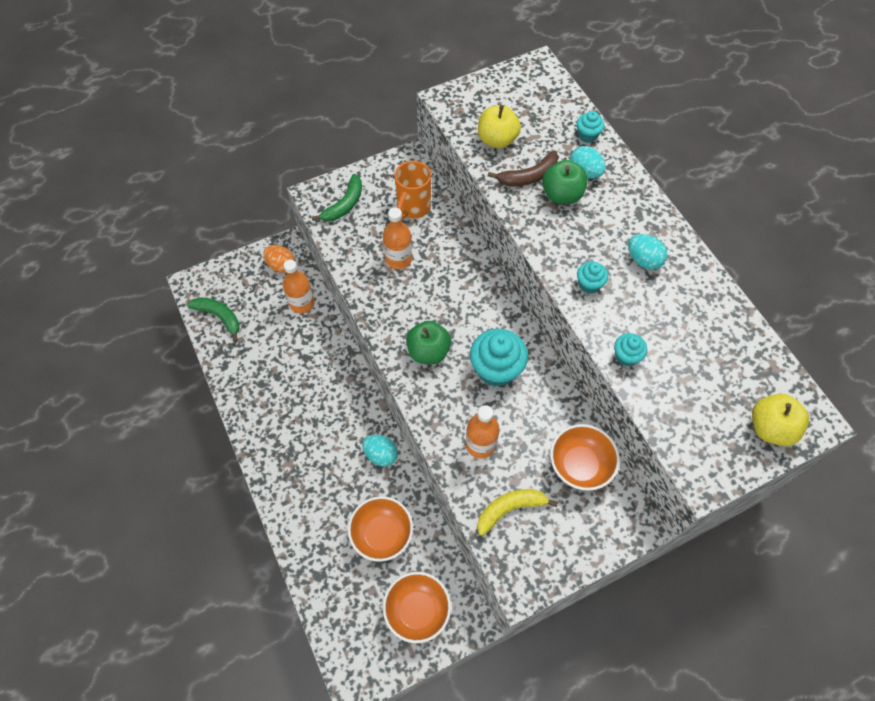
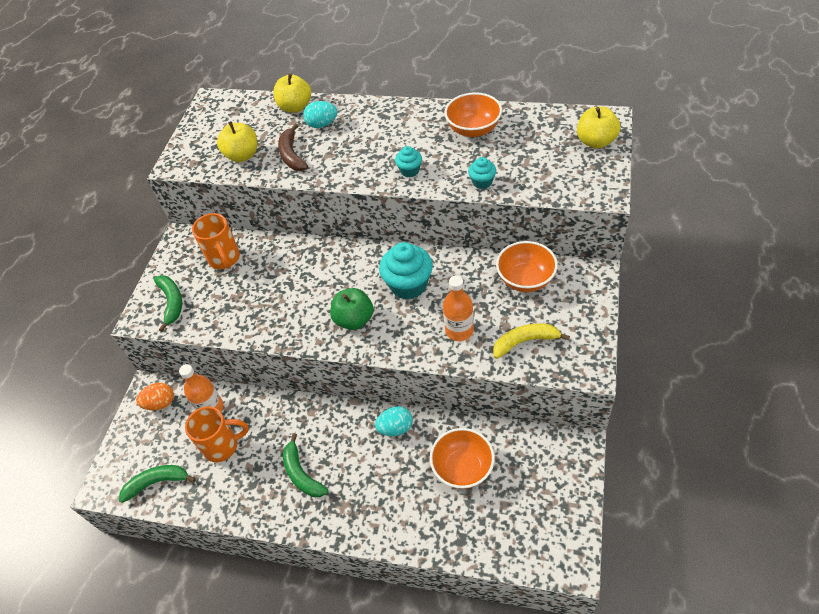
camera: 45 degrees left, 10 degrees down
(277, 337) = (222, 446): none -> orange mug
(293, 412) = (301, 474): none -> green banana
(398, 259) = (258, 294): orange bottle -> none
(417, 610) = (544, 480): orange bowl -> orange bowl (473, 129)
(509, 509) = (525, 342): yellow banana -> yellow banana turned 60 degrees clockwise
(528, 176) = (292, 155): brown banana -> brown banana turned 150 degrees clockwise
(562, 195) = (326, 146): green apple -> none
(587, 135) = (295, 107): turquoise cupcake -> yellow apple
(643, 260) = (420, 133): turquoise egg -> none

